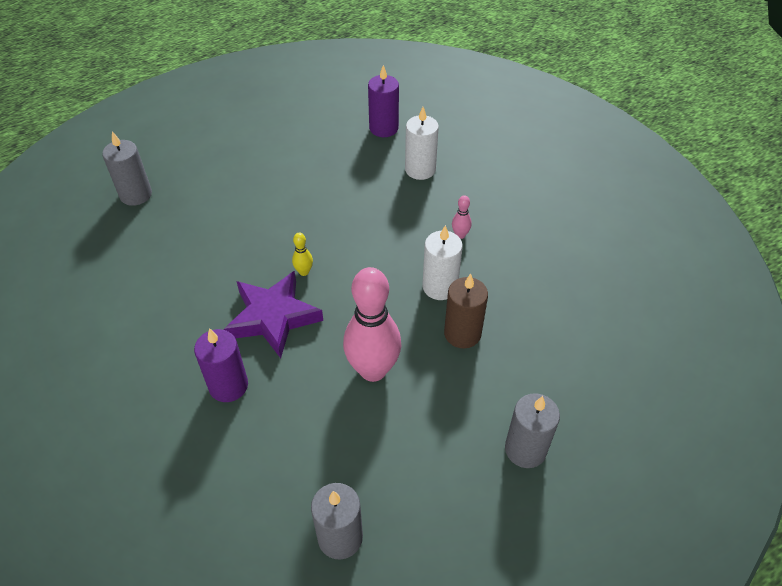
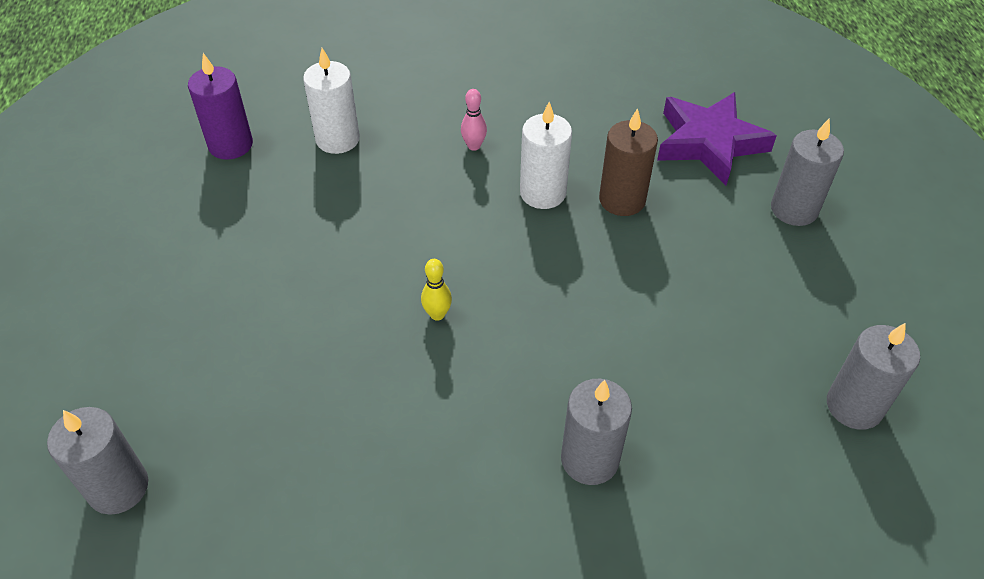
camera: 65 degrees left, 0 degrees up
(228, 386) = (589, 459): purple candle -> grey candle
(273, 317) = (498, 373): purple star -> purple star (709, 143)
(373, 370) = (635, 297): pink bowling pin -> none

